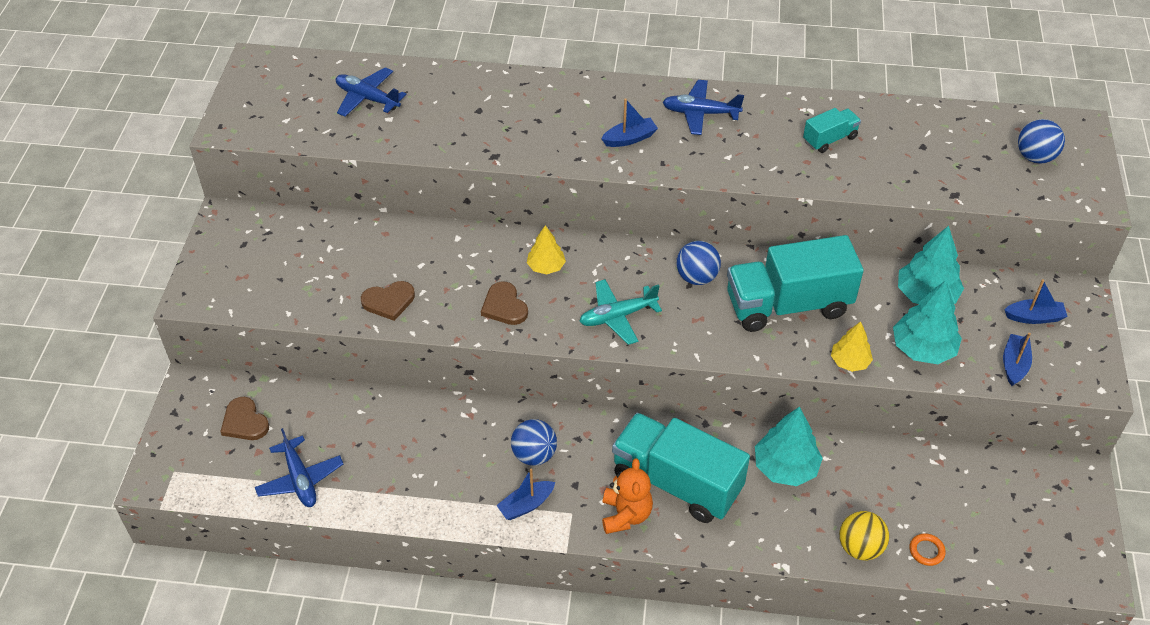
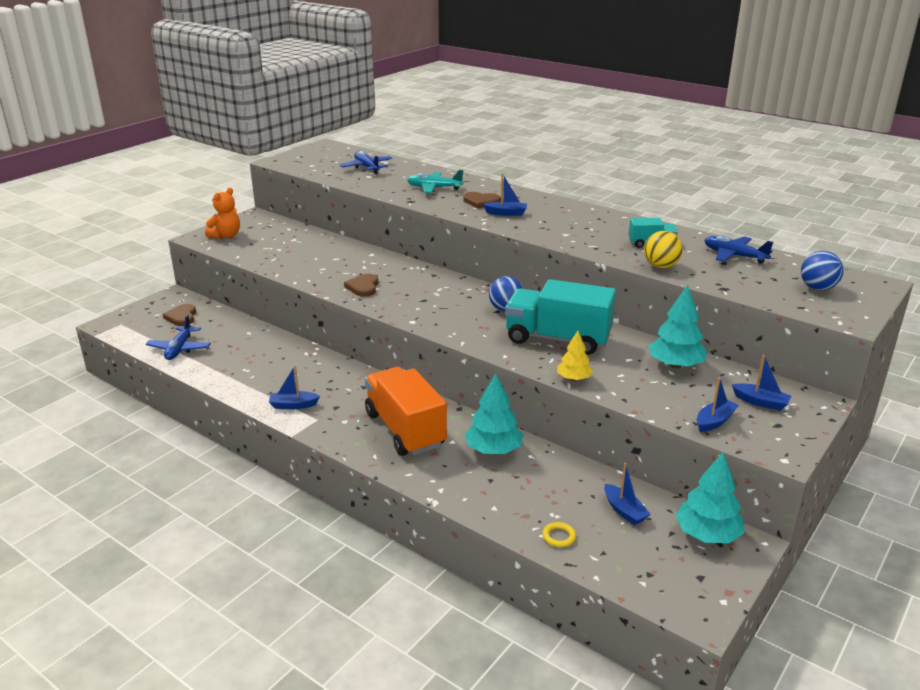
camera: 30 degrees right, 20 degrees down
(389, 301) = (298, 267): brown heart -> brown heart (481, 202)
(534, 455) = (326, 384): blue ball -> none
(546, 267) = (410, 279): yellow tree -> none
(617, 316) = (430, 311): turquoise plane -> turquoise plane (434, 188)
(625, 515) = (351, 433): orange teddy bear -> orange teddy bear (226, 235)
(676, 482) = (405, 430): turquoise truck -> orange truck
(700, 113) = (568, 214): blue plane -> blue plane (734, 256)
(860, 547) = (505, 514): yellow ball -> yellow ball (661, 266)
(922, 349) = (642, 390): turquoise tree -> turquoise tree (707, 534)
(926, 551) = (559, 537): orange ring -> yellow ring
(957, 488) = (624, 511): none -> blue boat

